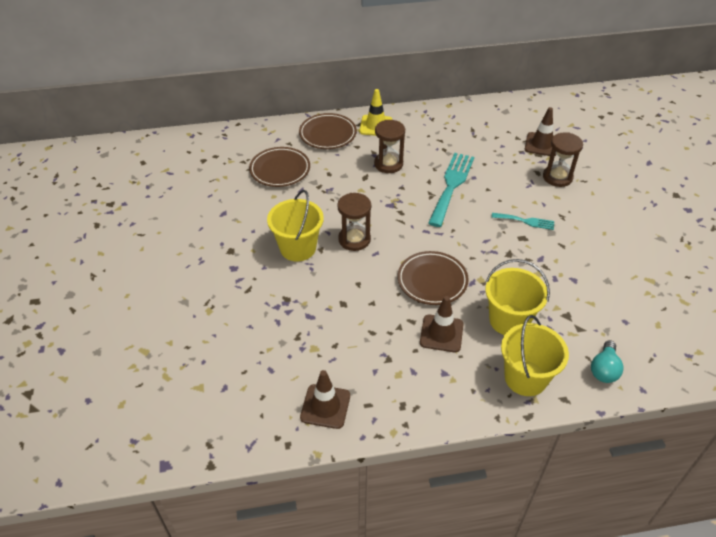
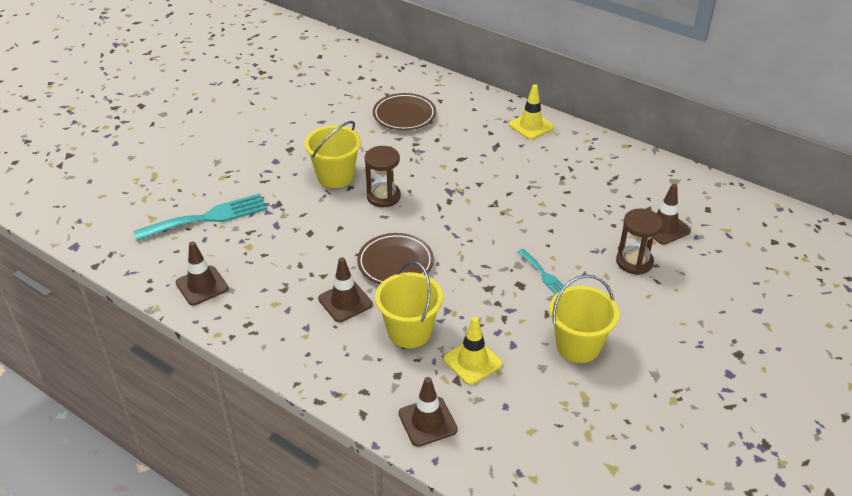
camera: 45 degrees right, 5 degrees down
(328, 134) = (480, 110): brown plate -> none
(388, 164) = (495, 160): brown hourglass -> none
(451, 185) = (523, 208): turquoise fork -> turquoise fork (208, 217)
(525, 378) = (357, 377): yellow bucket -> yellow bucket (578, 345)
(570, 309) = (472, 361): none -> yellow traffic cone
(604, 369) = (427, 421): turquoise light bulb -> brown traffic cone

